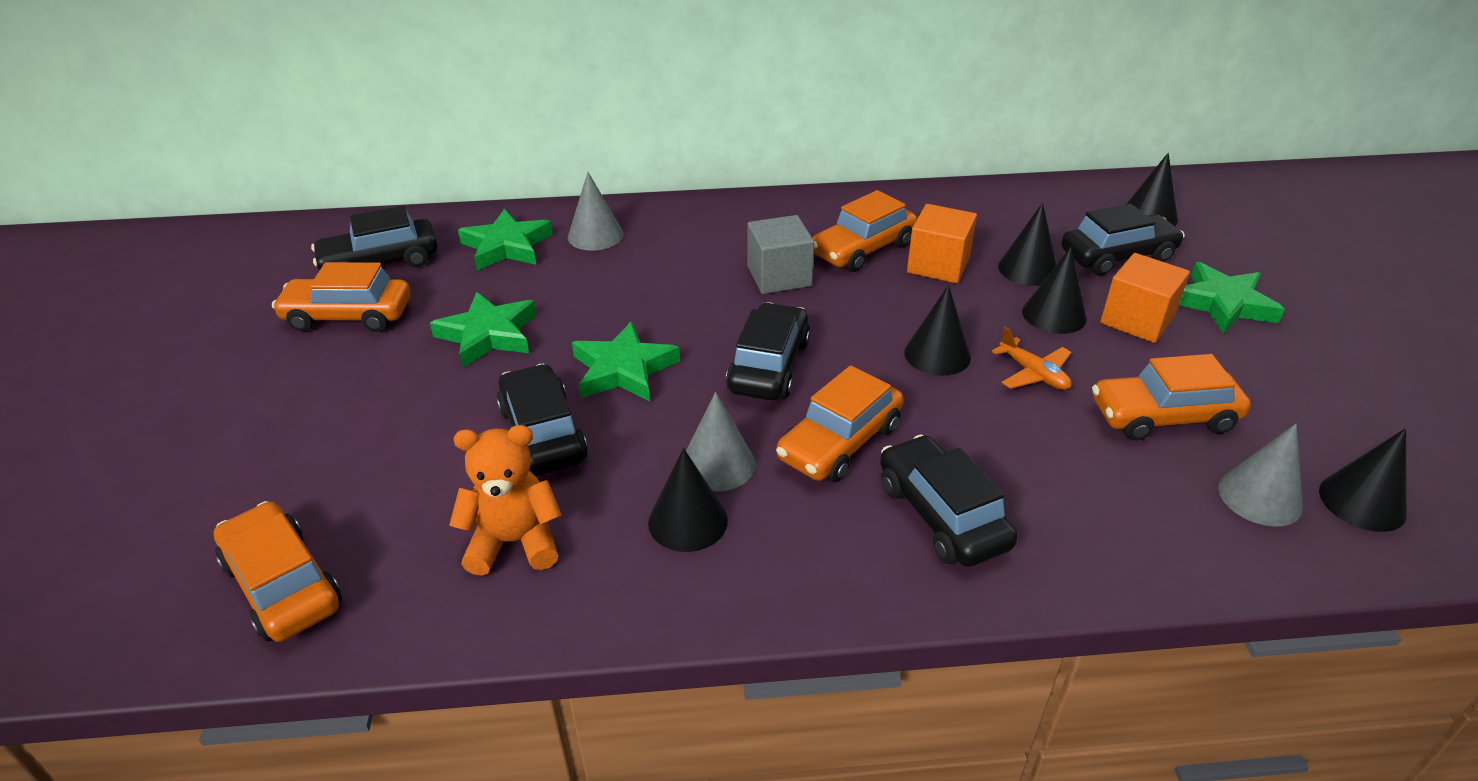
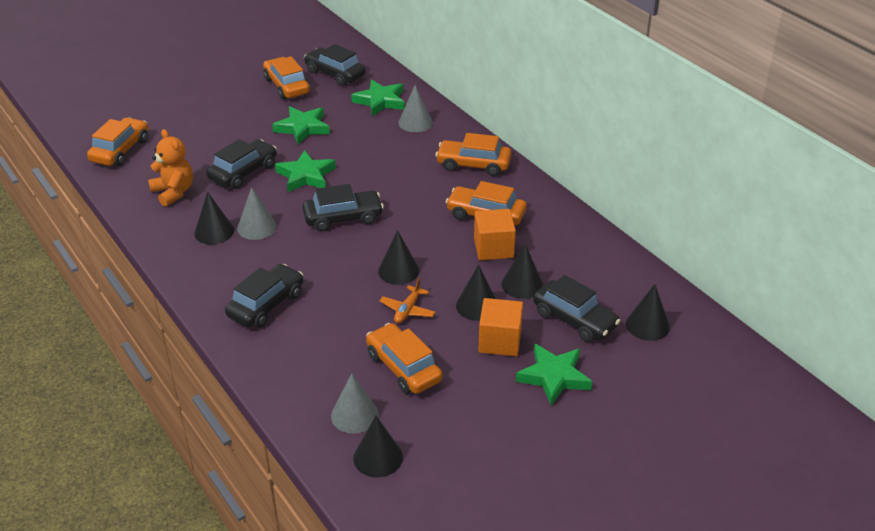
camera: 60 degrees right, 0 degrees up
(779, 276) = (429, 195): grey cube -> none
(840, 442) = (298, 258): orange car -> orange car (473, 165)

